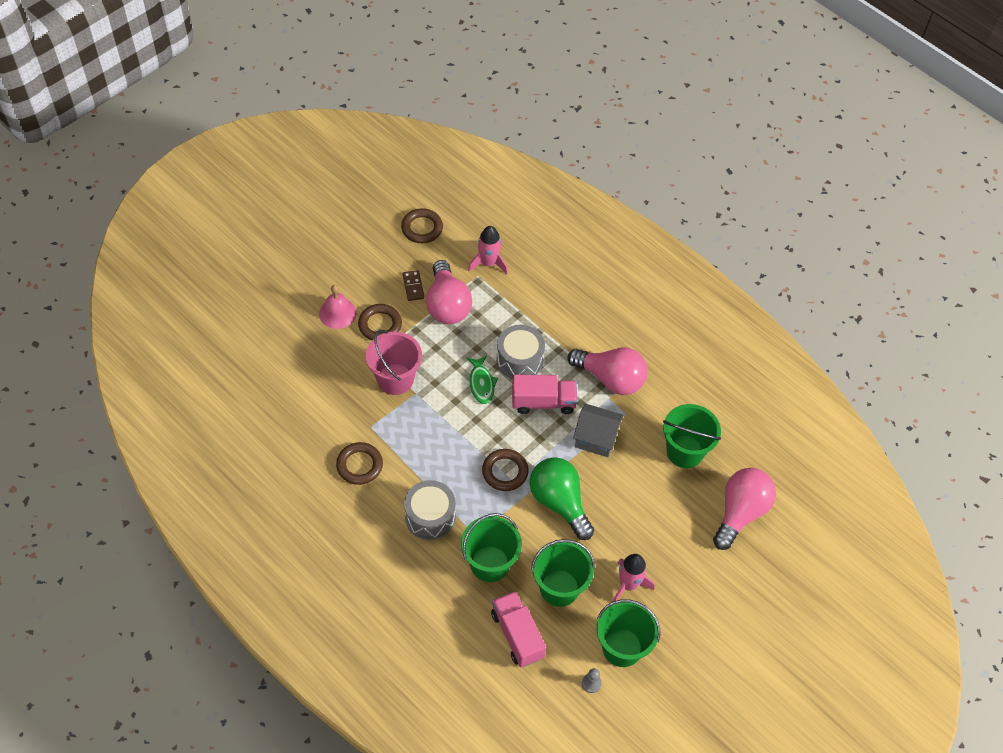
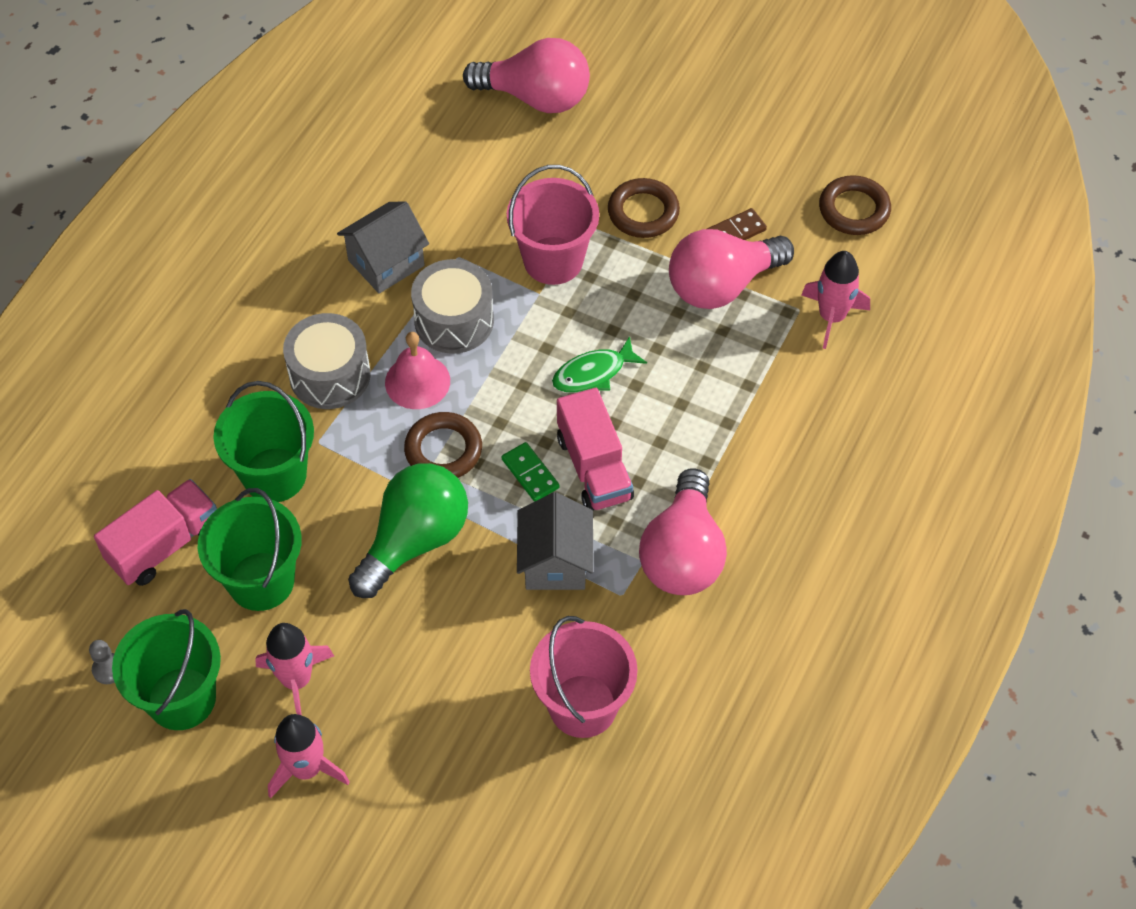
camera: 75 degrees right, 0 degrees up
(337, 313) = (640, 155): pink bell -> pink bell (417, 381)
(359, 465) = (386, 263): brown ring -> grey house
(519, 360) = (661, 412): grey drum -> grey drum (454, 320)
(536, 434) = (530, 473): none -> green domino
(683, 593) = (306, 768): none -> pink rocket
(685, 451) = (583, 706): green bucket -> pink bucket
(740, 512) = (492, 826): pink light bulb -> pink light bulb (536, 98)

